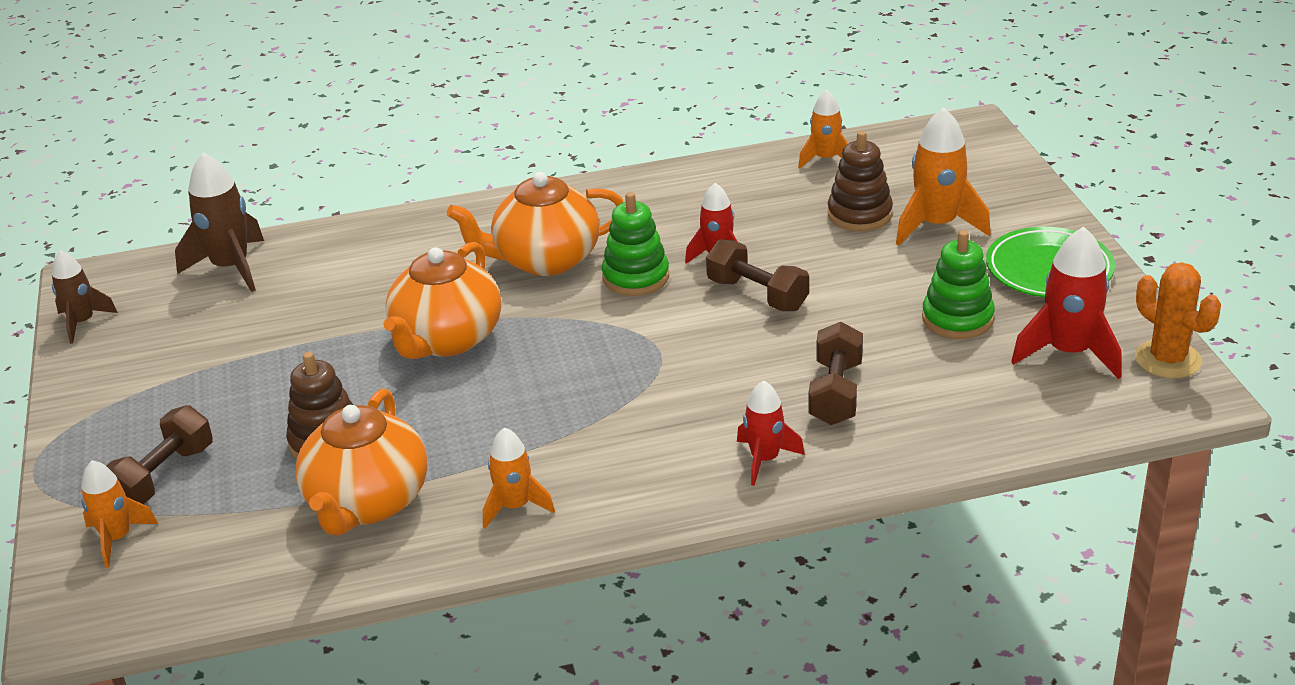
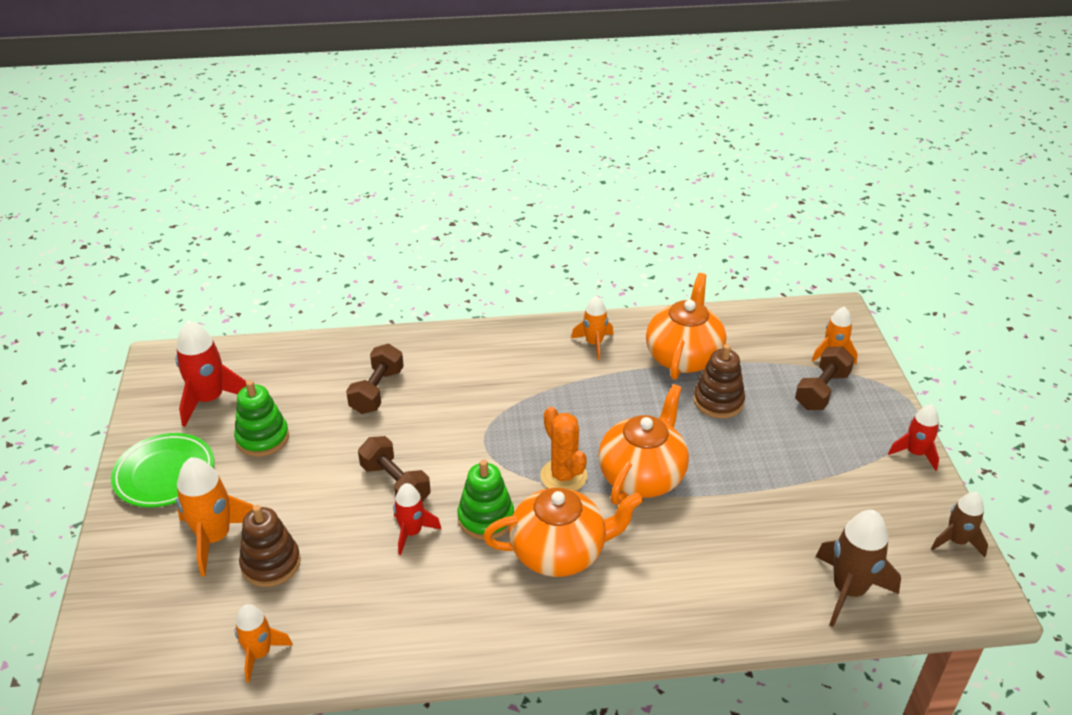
camera: 175 degrees left, 5 degrees up
(765, 459) = (440, 353): red rocket -> red rocket (915, 453)
(1167, 359) = (153, 385): orange cactus -> orange cactus (563, 476)

